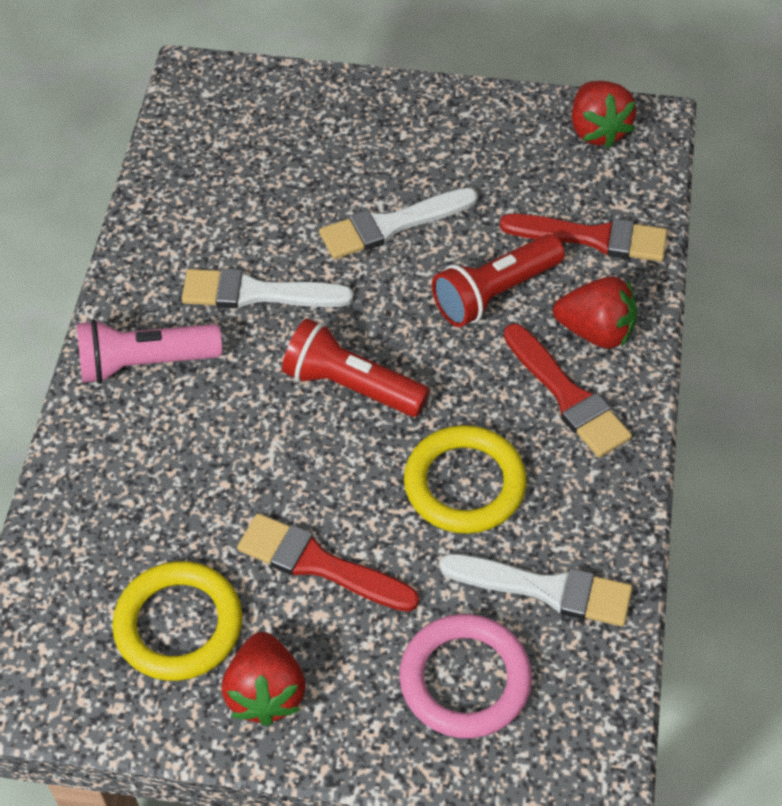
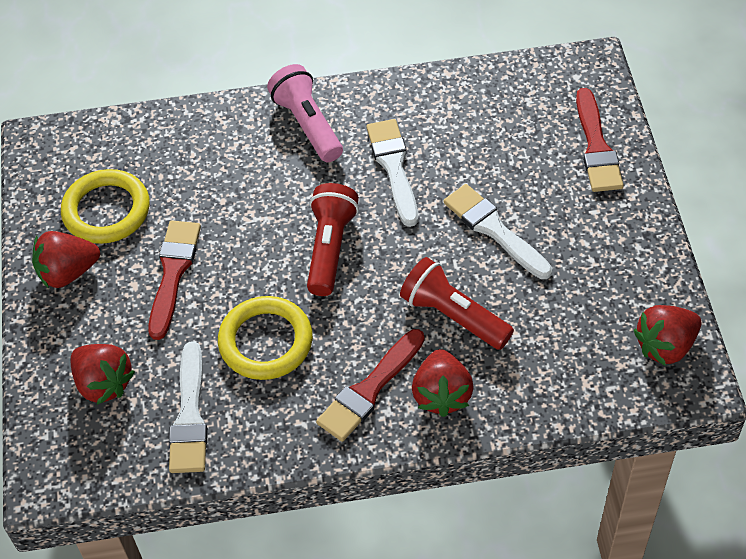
camera: 75 degrees right, 0 degrees up
(465, 680) = (104, 383): pink ring -> red strawberry
(593, 238) = (540, 370): red brush -> red brush (596, 147)

